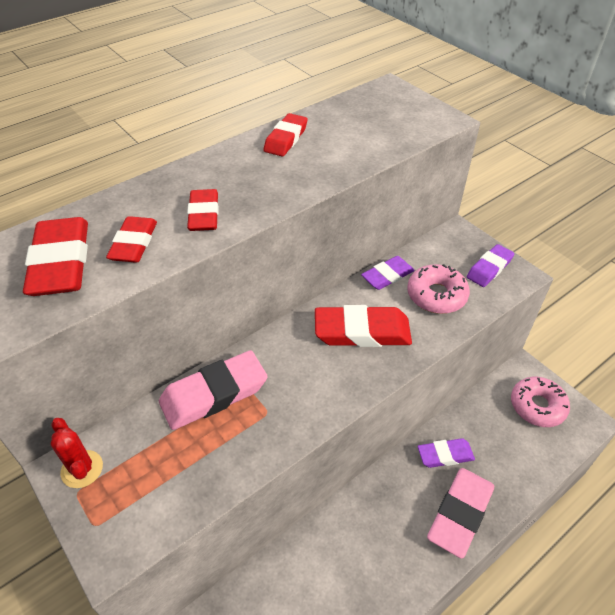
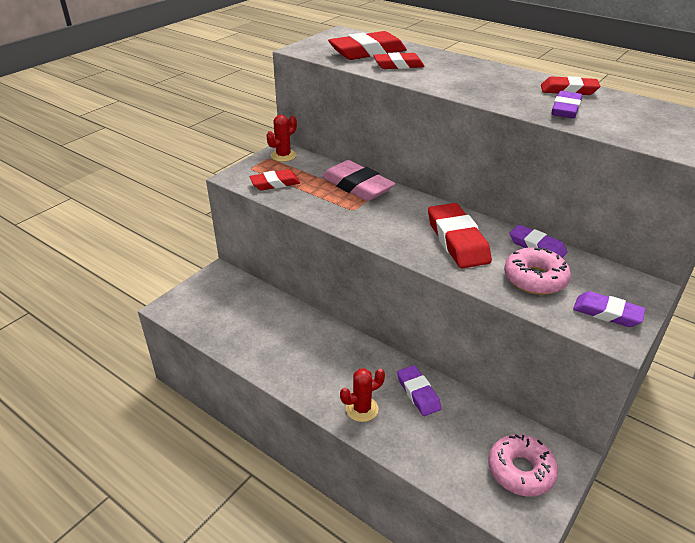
camera: 75 degrees right, 10 degrees down
(204, 214) = (445, 78): red eraser -> red eraser (275, 183)
(330, 156) = (565, 109): none -> purple eraser
(460, 514) = (362, 409): pink eraser -> red cactus

